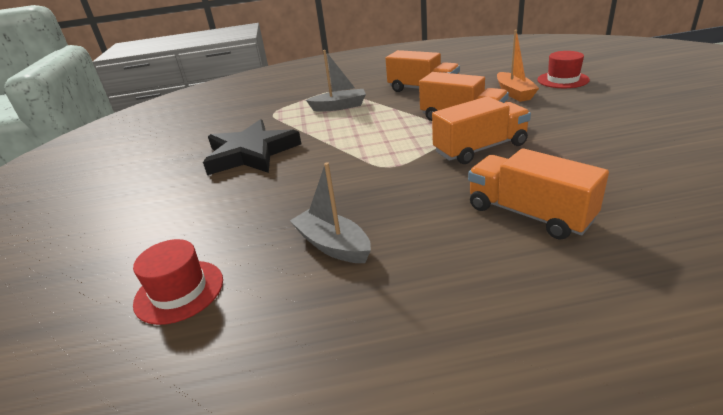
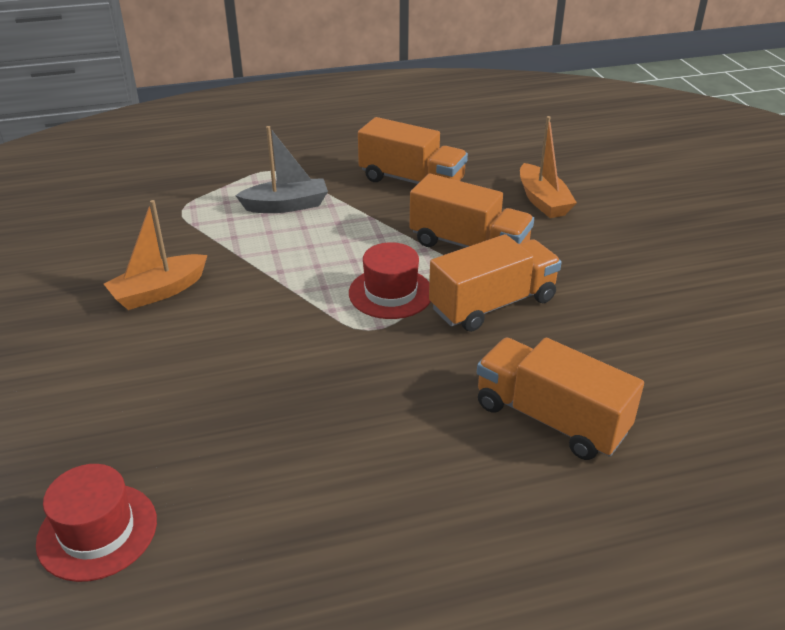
camera: 10 degrees left, 5 degrees up
(251, 153) = (159, 292): black star -> orange boat
(333, 245) = (300, 461): grey boat -> none
(563, 80) = (611, 180): red hat -> red hat (390, 293)

